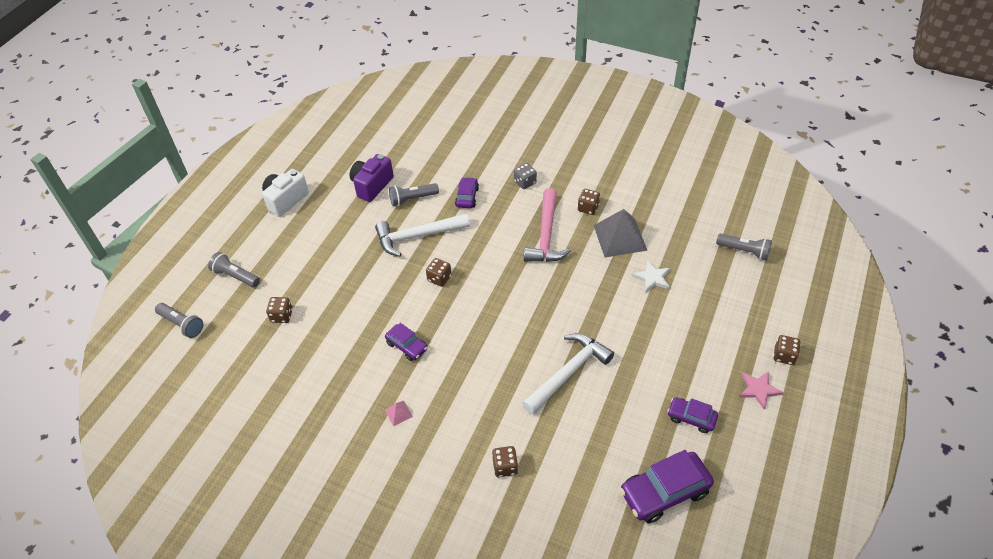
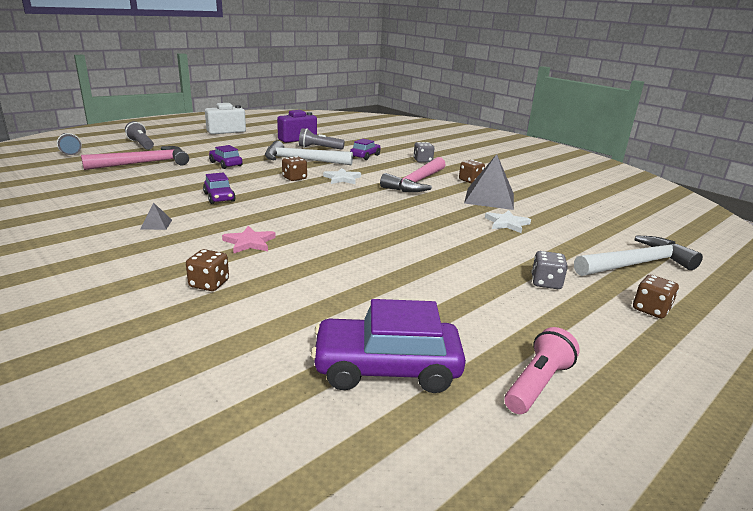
camera: 20 degrees right, 25 degrees down
(282, 316) = (144, 163): brown dice -> pink hammer
(398, 413) = (156, 224): pink pyramid -> grey pyramid
(480, 258) = (342, 178): none -> white star
(568, 373) = (357, 249): white hammer -> white hammer (636, 264)
(691, 418) = (481, 319): purple car -> purple car (226, 164)
(712, 354) = (546, 283): none -> grey dice
(744, 251) = (629, 234): grey flashlight -> none
(746, 464) = (537, 384): none -> pink flashlight
(759, 390) = (597, 325): pink star -> pink star (249, 242)

